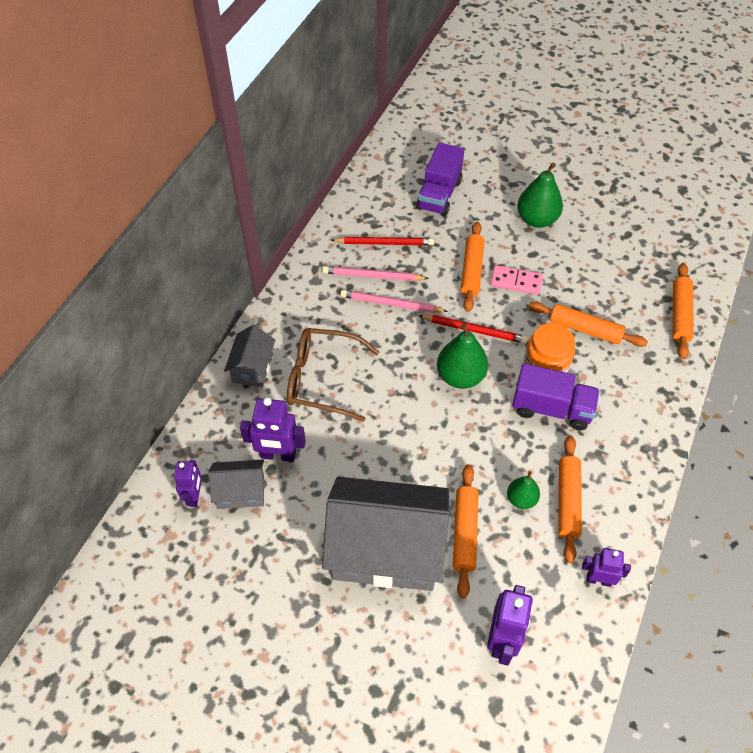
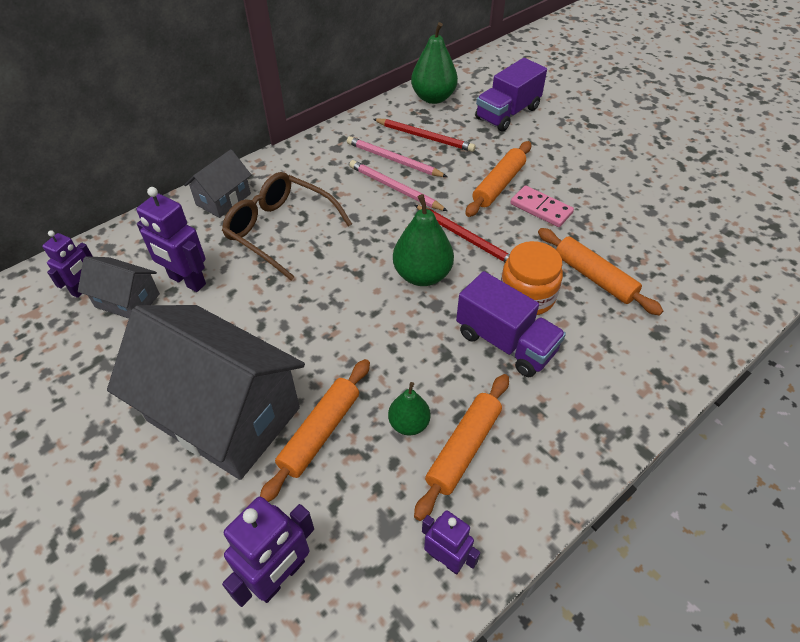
camera: 25 degrees right, 5 degrees down
(537, 219) = (599, 161): green pear -> green pear (433, 98)
(680, 315) = (723, 300): orange rolling pin -> none

